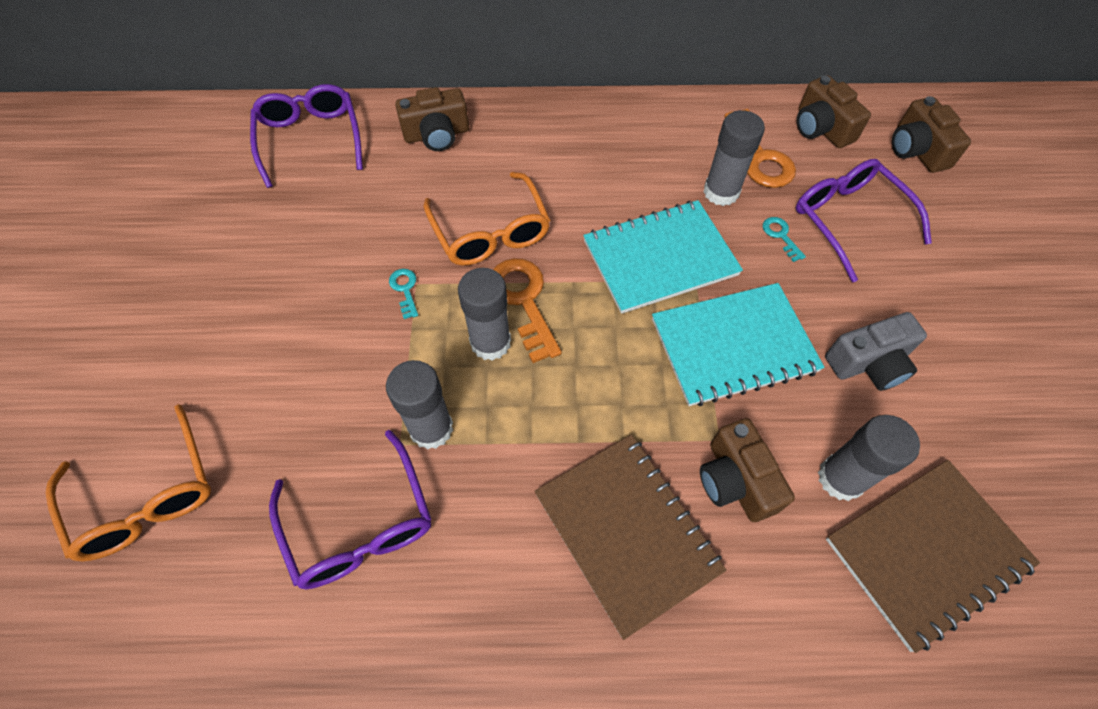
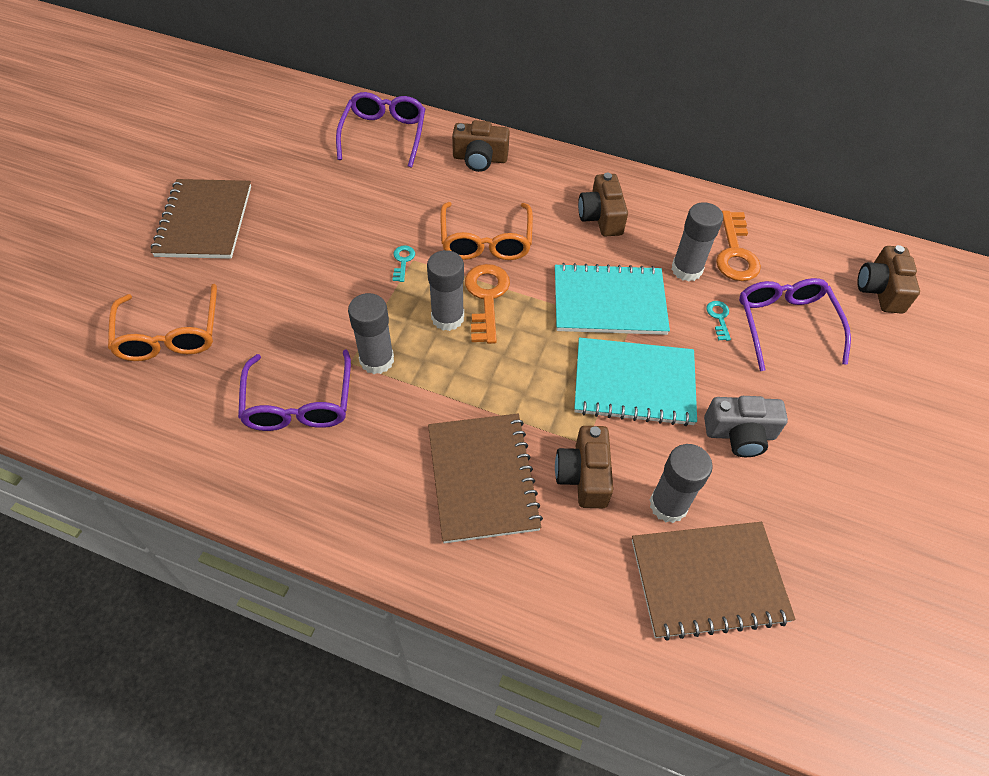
camera: 20 degrees right, 5 degrees down
(128, 323) = (204, 221): none -> brown notebook
(821, 128) = (803, 247): brown camera -> brown camera (601, 217)

